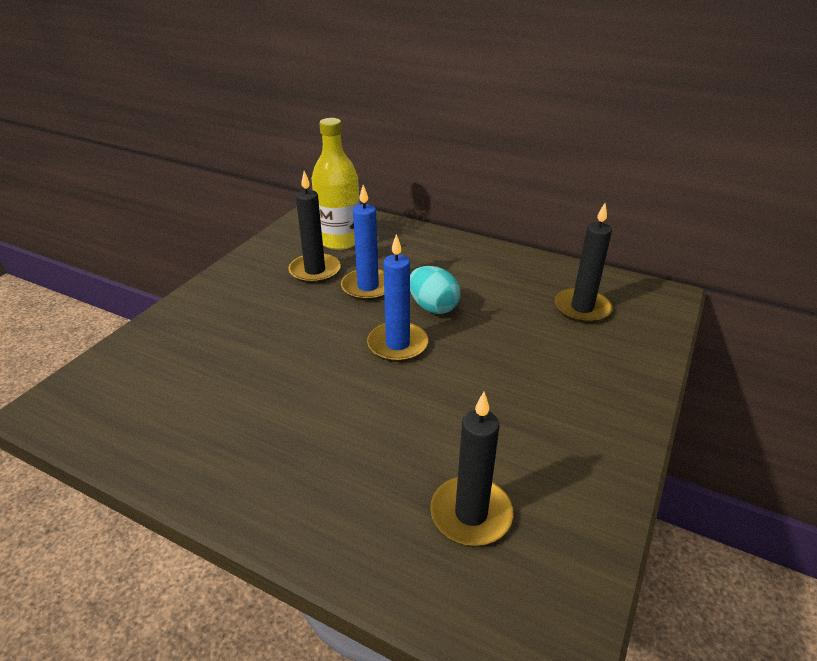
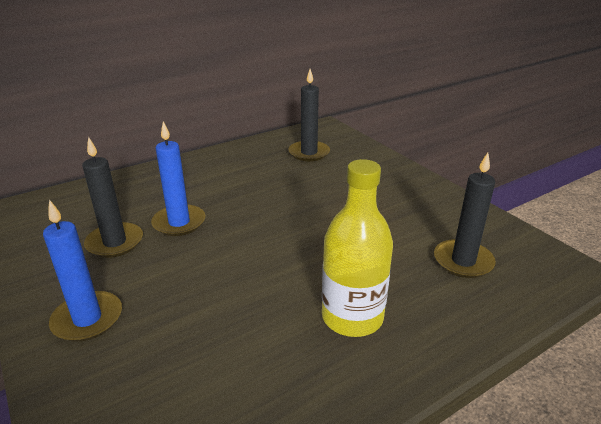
camera: 60 degrees left, 5 degrees down
(339, 240) = (86, 214): yellow bottle -> yellow bottle (352, 317)
(397, 344) = (271, 233): blue candle -> blue candle (87, 319)
(433, 307) = (243, 203): turquoise egg -> none

